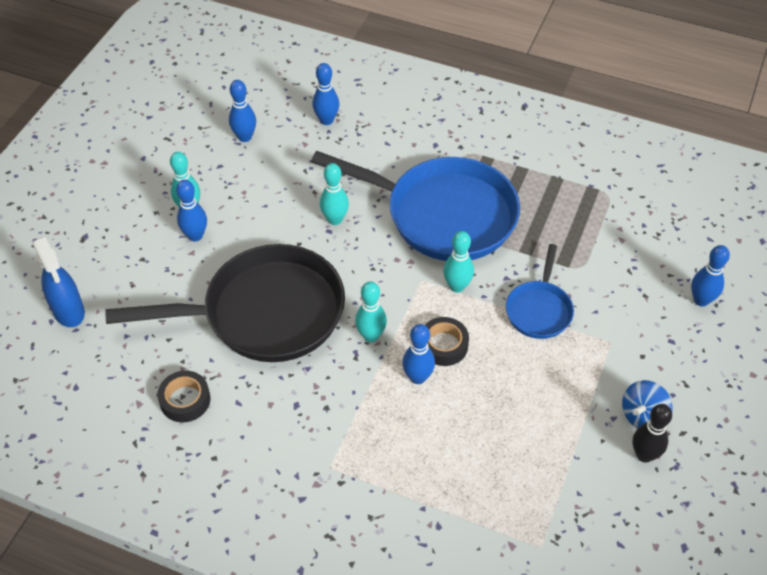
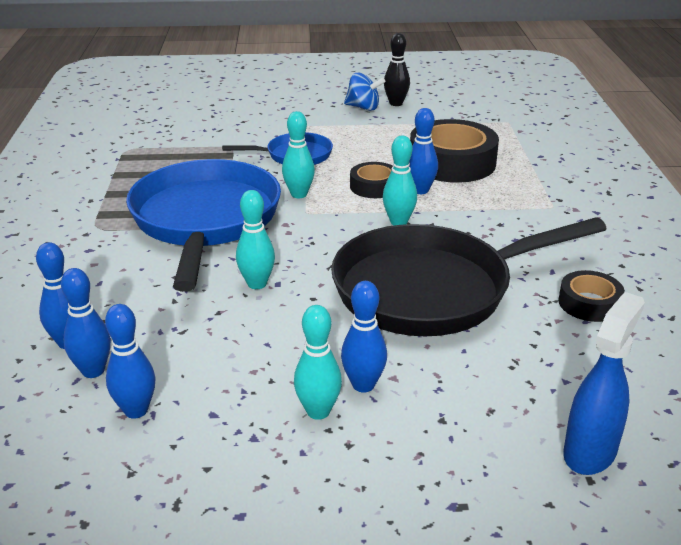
camera: 115 degrees left, 20 degrees down
(265, 313) = (432, 289): black pan -> black pan turned 75 degrees counterclockwise
(462, 432) = (452, 162): none -> black tape
(701, 300) = (232, 103): blue bowling pin -> blue bowling pin (93, 371)

